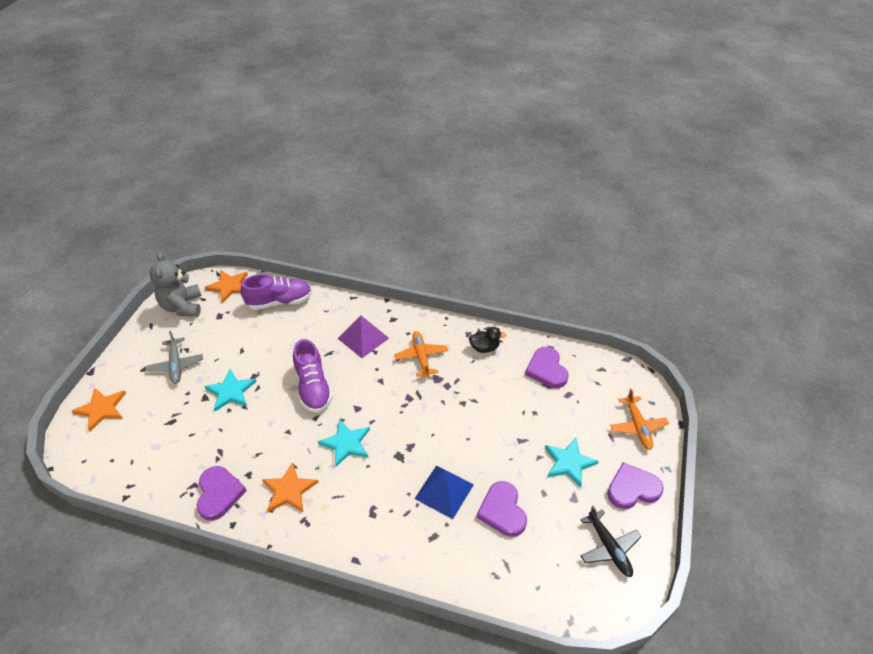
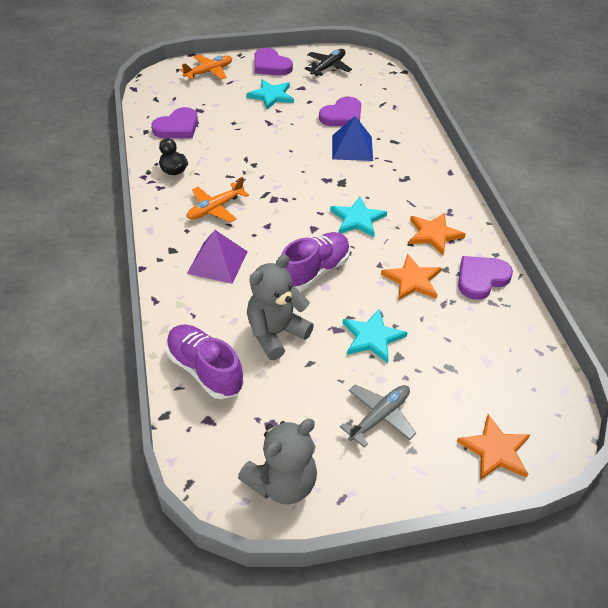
camera: 120 degrees left, 0 degrees up
(229, 286) = (209, 449): orange star -> orange star (412, 280)
(277, 343) = (276, 333): none -> grey teddy bear

